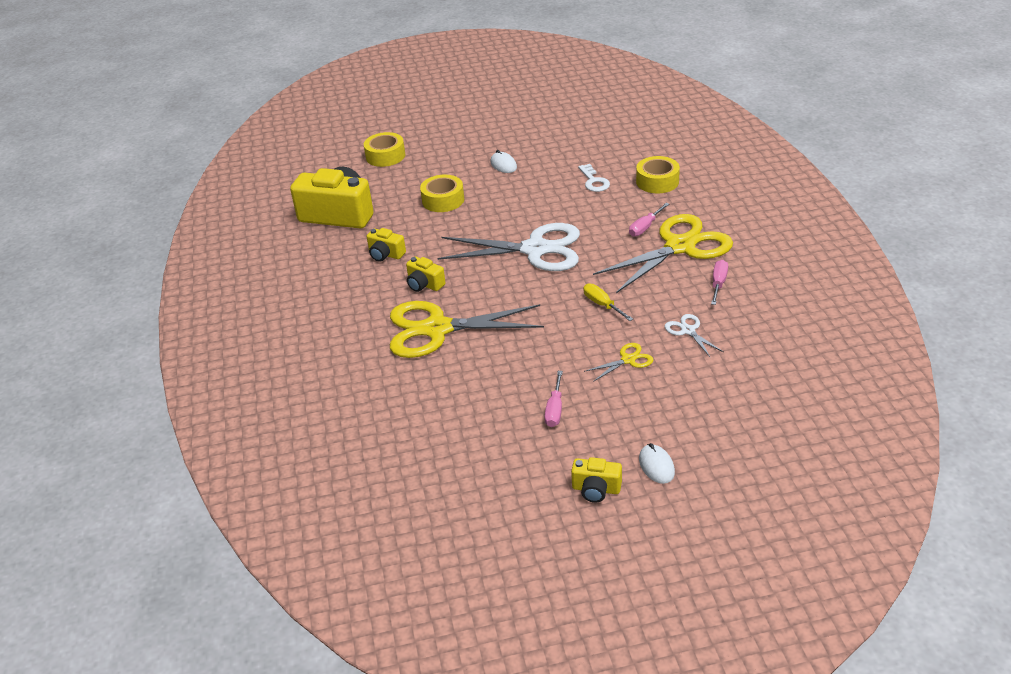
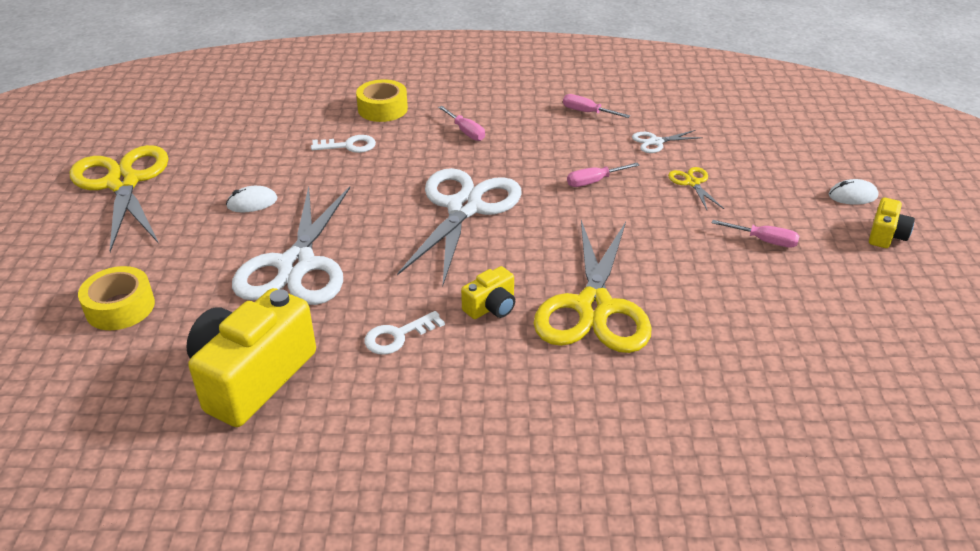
camera: 80 degrees left, 0 degrees up
(385, 254) = (398, 336): yellow camera -> white key
(443, 200) = (297, 265): yellow tape -> white scissors
(602, 305) = (594, 181): yellow screwdriver -> pink screwdriver
(680, 247) = (514, 119): yellow scissors -> yellow scissors (123, 183)

